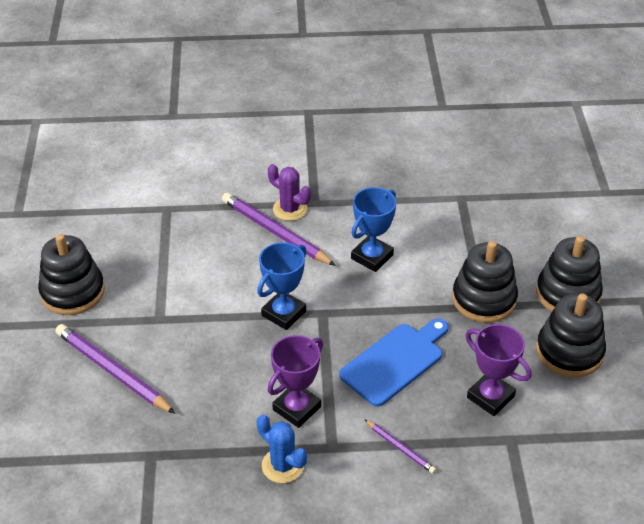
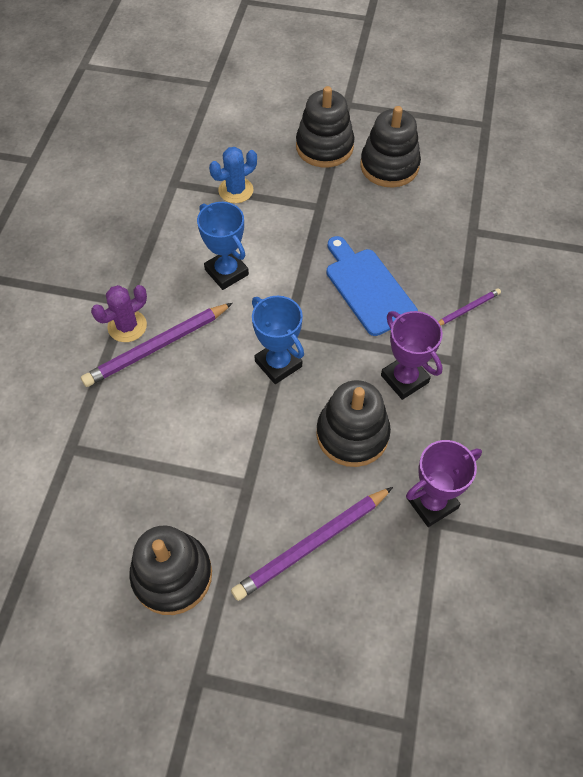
camera: 75 degrees left, 15 degrees up
(283, 465) = (470, 405): blue cactus -> blue cactus (236, 190)
(484, 299) = (311, 204): black stacking toy -> black stacking toy (352, 434)
(490, 397) = (425, 231): purple trophy -> purple trophy (431, 502)

